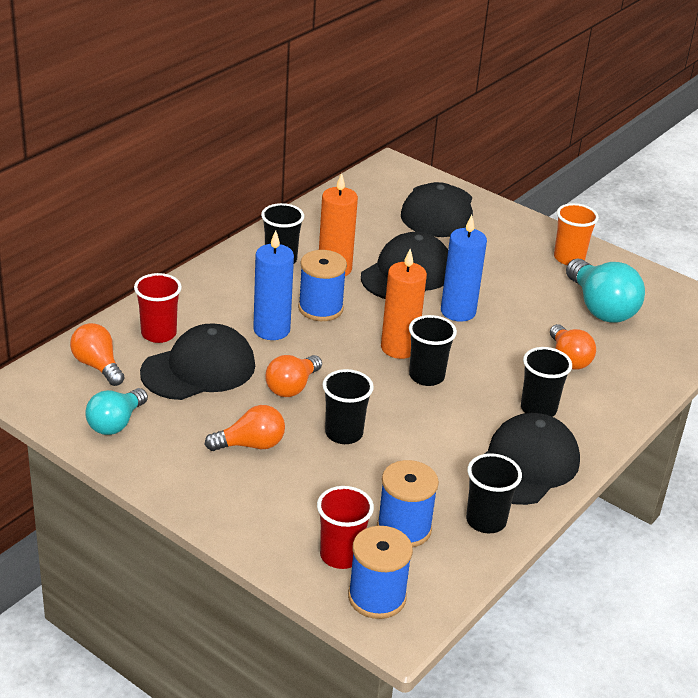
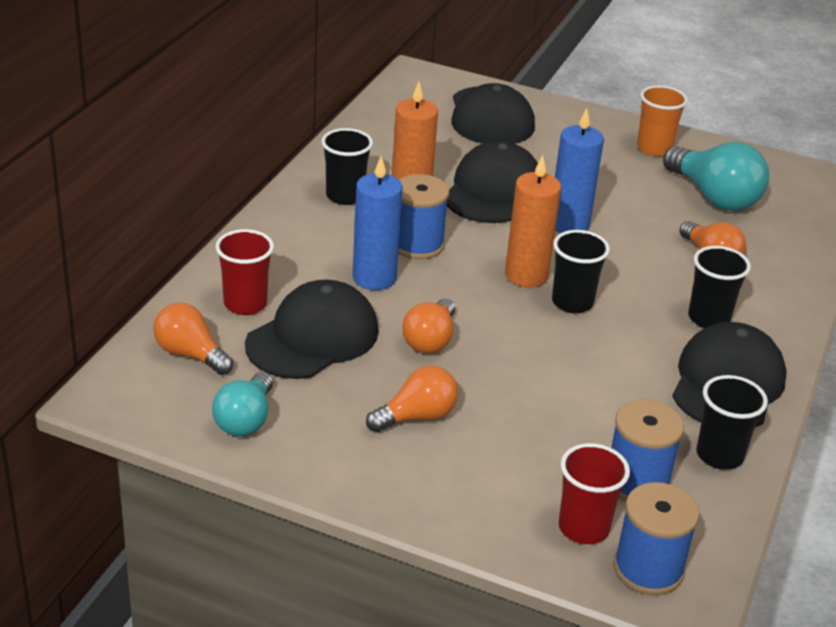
camera: 15 degrees left, 0 degrees up
(344, 433) = (515, 384): black cup -> none

